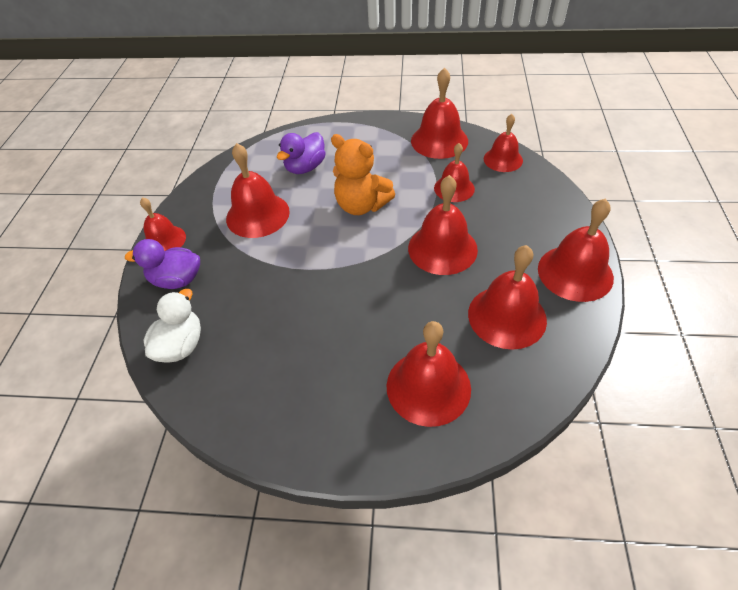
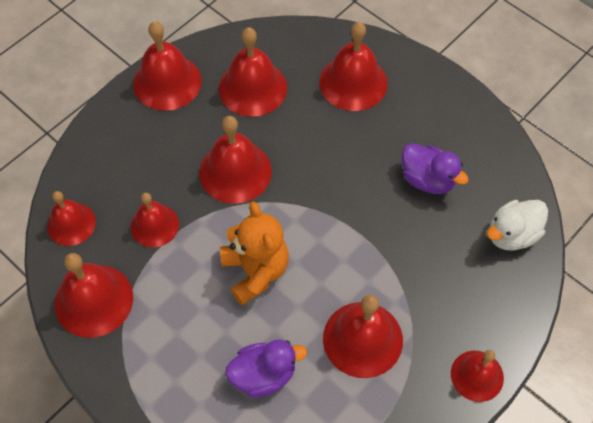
camera: 145 degrees left, 10 degrees up
(177, 280) = (486, 310): purple duck -> purple duck (428, 179)

